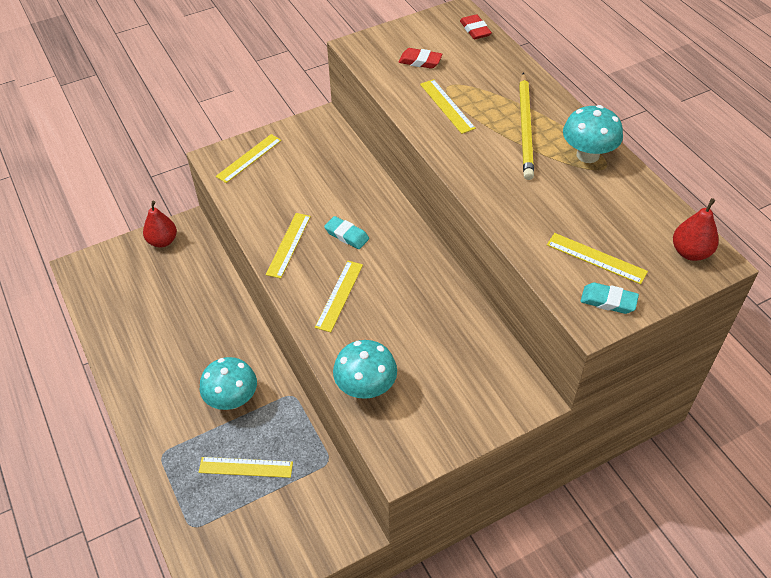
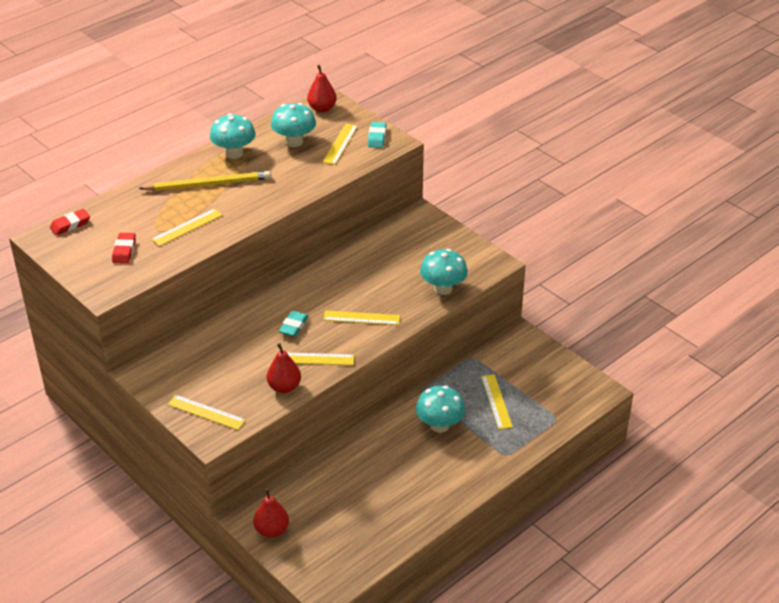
camera: 105 degrees left, 10 degrees down
(257, 216) = (284, 387): none -> red pear
(607, 212) = (294, 142): none -> turquoise mushroom

